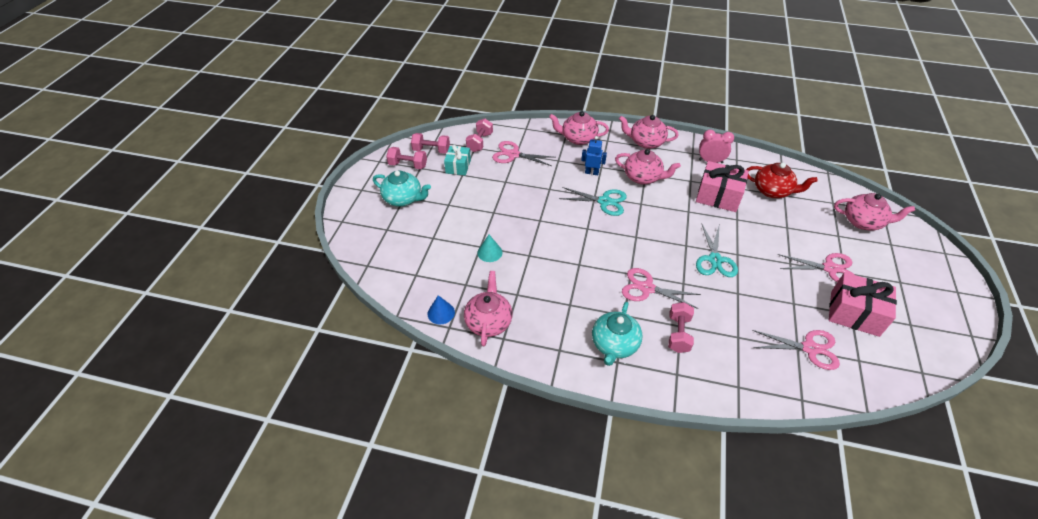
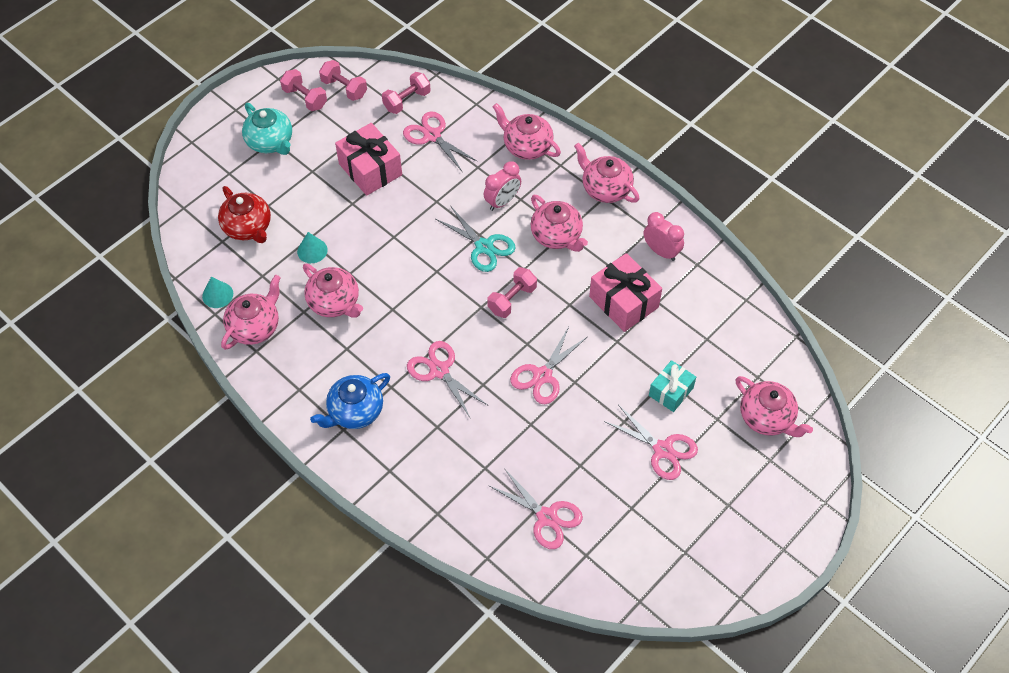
camera: 30 degrees right, 10 degrees up
(441, 313) = (217, 295): blue cone -> turquoise cone
(458, 166) = (358, 124): turquoise gift -> turquoise gift (671, 391)
(535, 278) = (335, 302): none -> pink teapot
(591, 172) = (502, 201): blue robot -> pink clock
(614, 345) = (355, 411): turquoise teapot -> blue teapot
(678, 334) = (427, 433): pink dumbbell -> pink dumbbell (512, 299)
(715, 260) = (542, 375): turquoise scissors -> pink scissors
(772, 191) = (697, 326): red teapot -> red teapot (248, 227)
(854, 313) = (635, 509): pink gift -> pink gift (370, 169)

